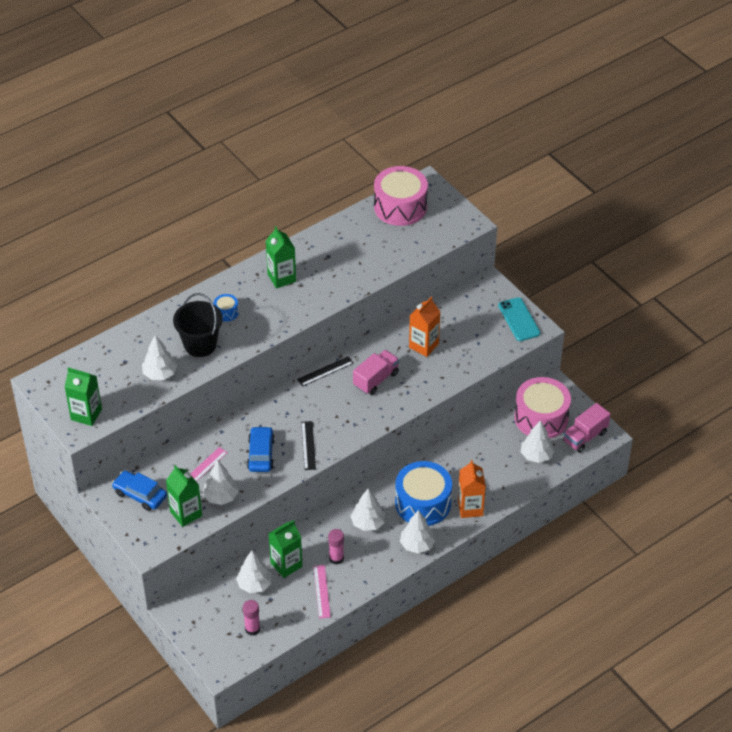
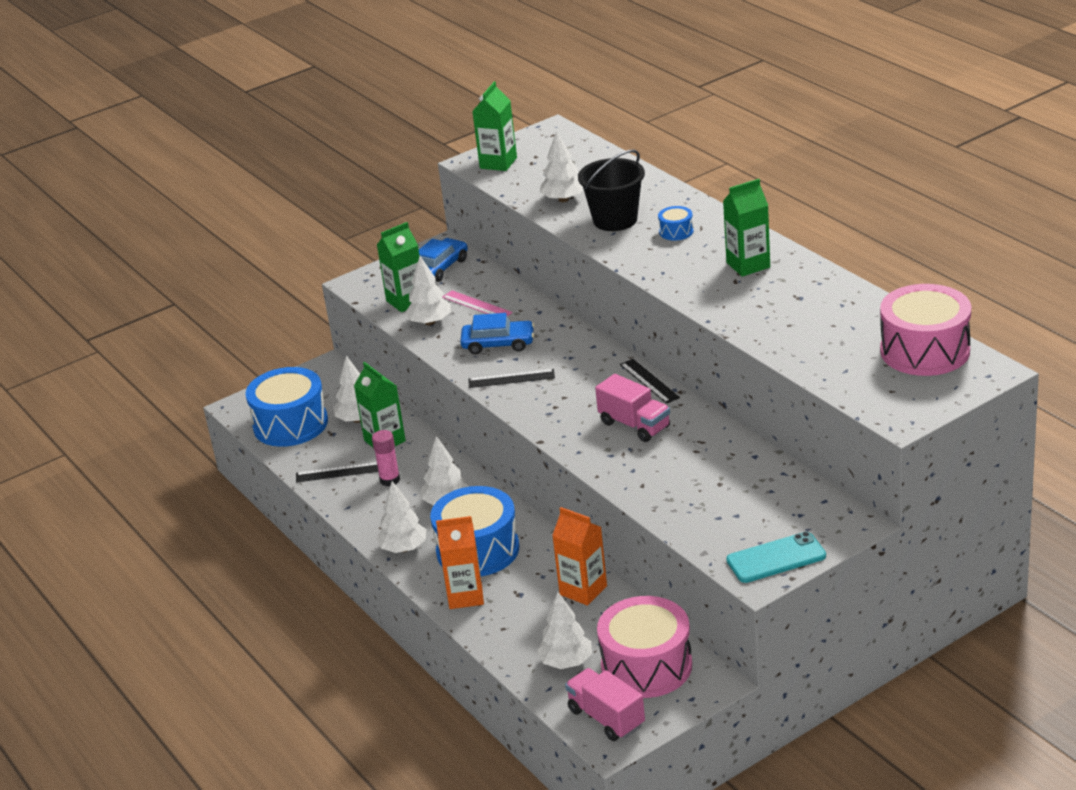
camera: 95 degrees right, 15 degrees down
(252, 629) = (290, 424): pink glue stick -> blue drum
(322, 591) = (338, 472): pink ruler -> black ruler
(423, 345) = (707, 464): orange carton -> orange carton (583, 590)

